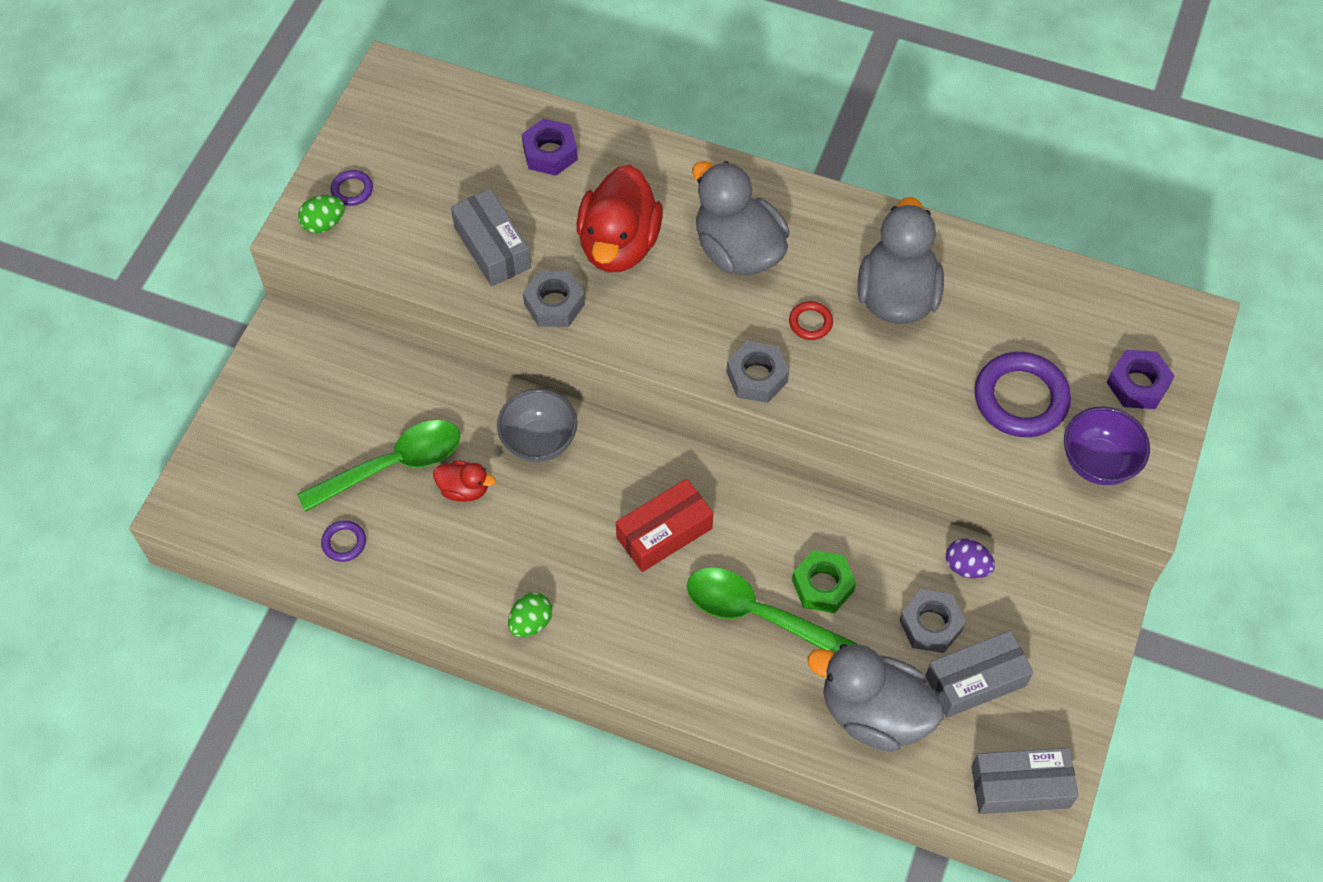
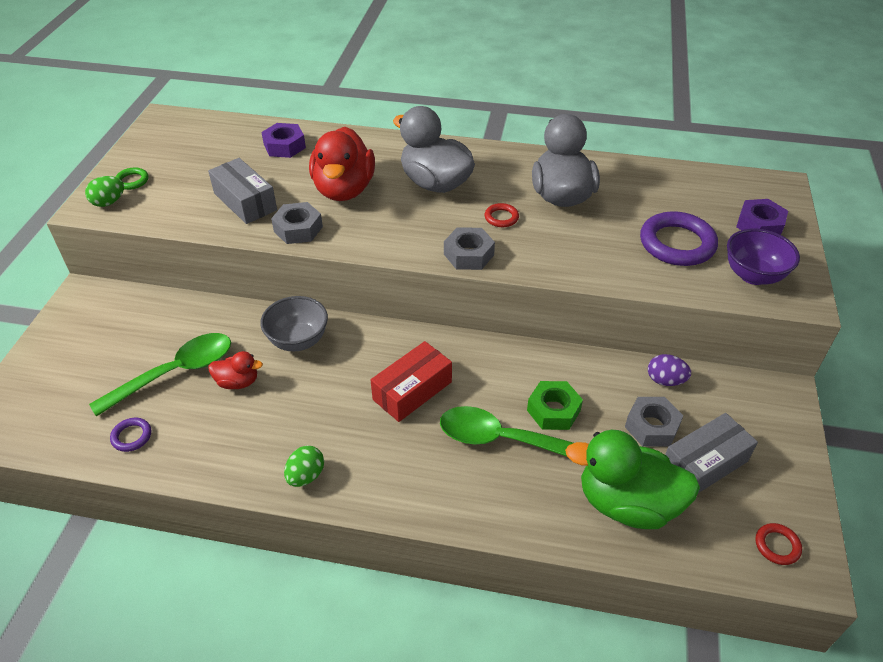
camera: 10 degrees left, 15 degrees down
(352, 190) = (132, 181): purple ring -> green ring
(873, 713) = (627, 503): grey duck -> green duck
(1020, 787) = (777, 545): grey box -> red ring

